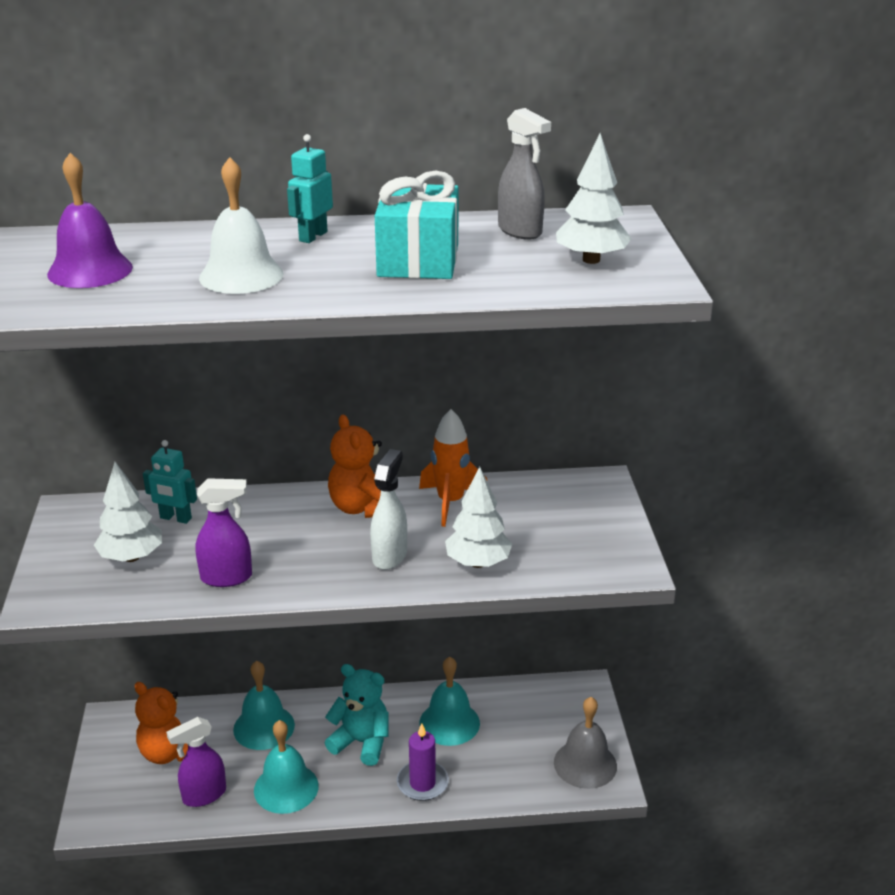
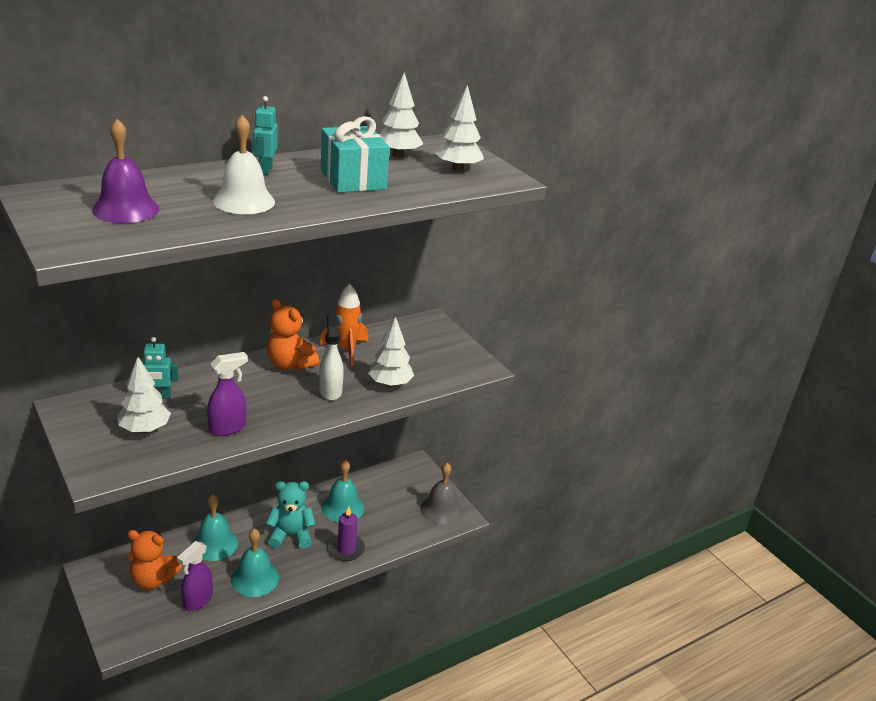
camera: 30 degrees left, 0 degrees up
(520, 231) = (398, 155): grey spray bottle -> white tree

